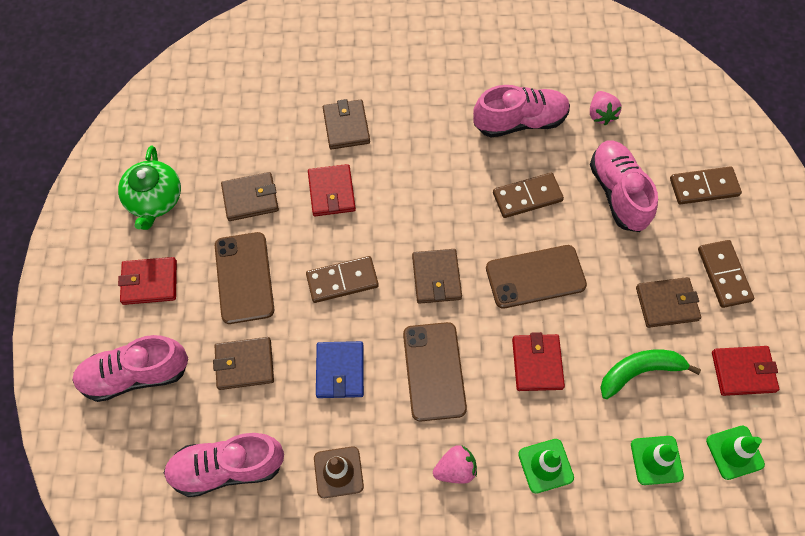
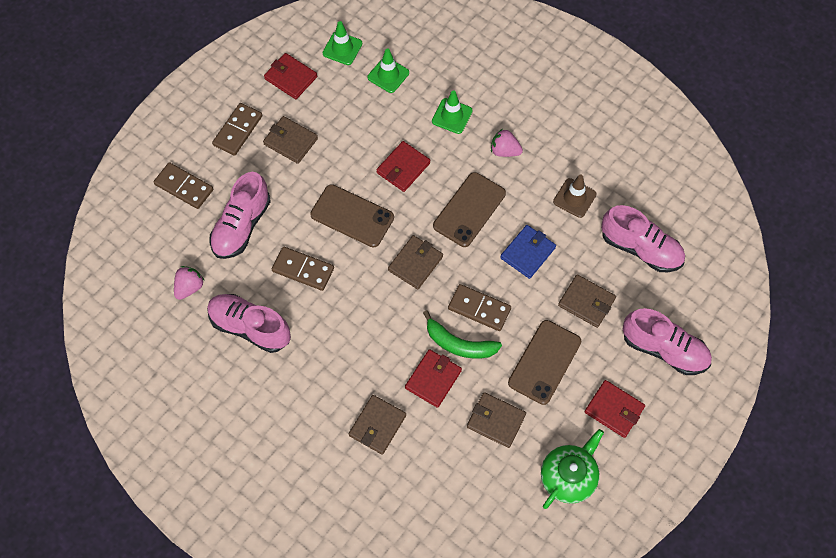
camera: 140 degrees left, 0 degrees up
(639, 371) = (348, 120): green banana -> green banana (459, 344)

